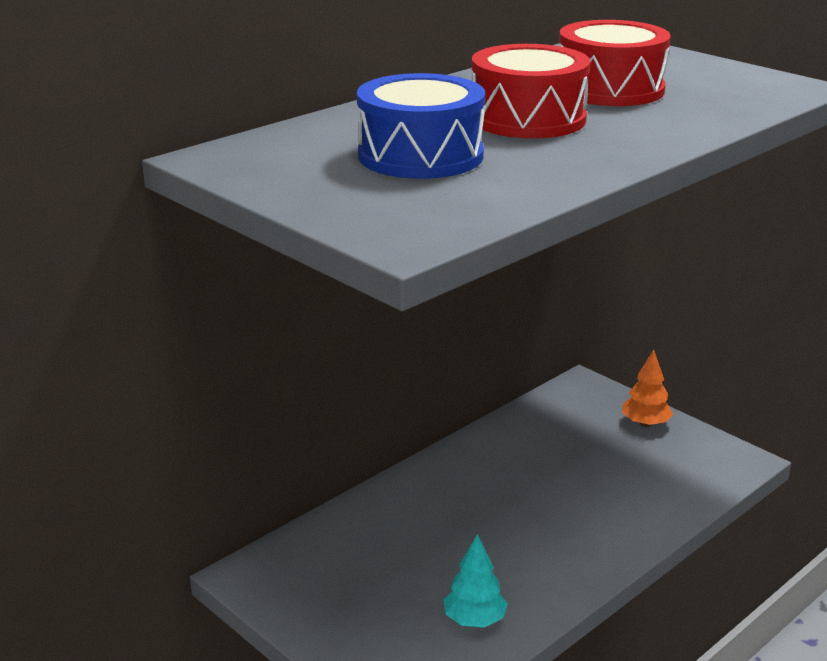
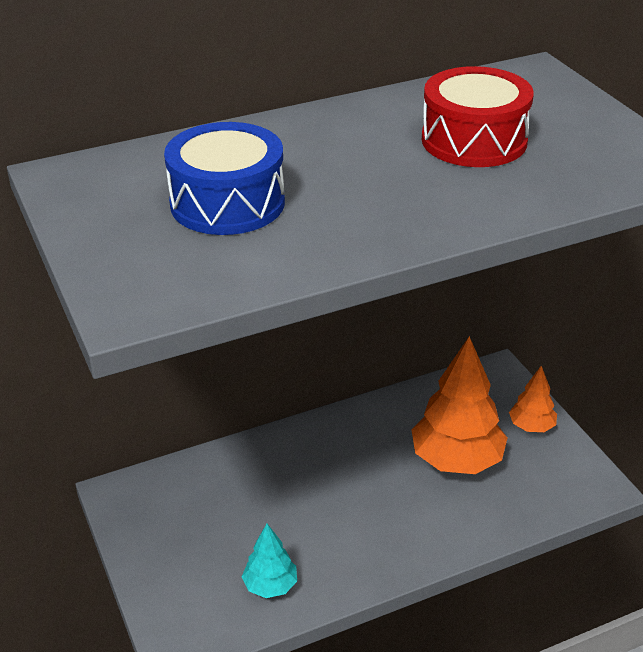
camera: 20 degrees right, 10 degrees up
(528, 119) = (362, 170): red drum -> none
(593, 466) = (457, 460): none -> orange tree

